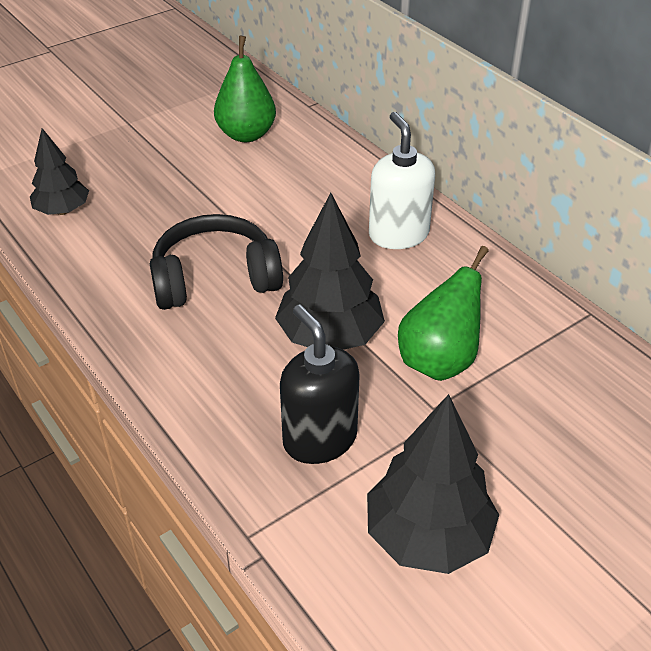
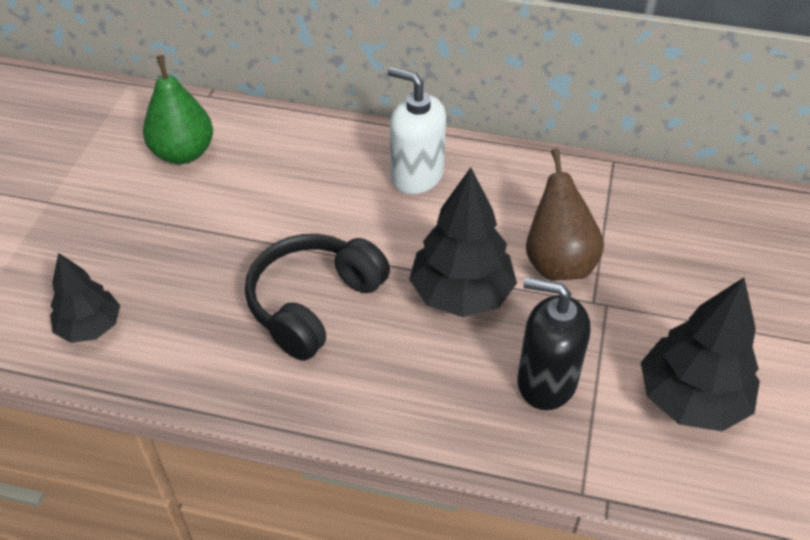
camera: 40 degrees left, 5 degrees up
(439, 361) = (558, 262): green pear -> brown pear

